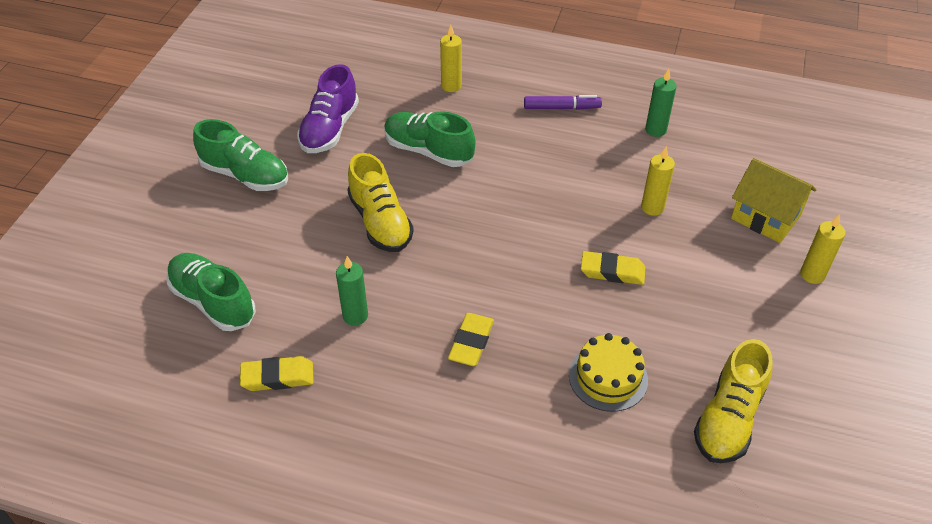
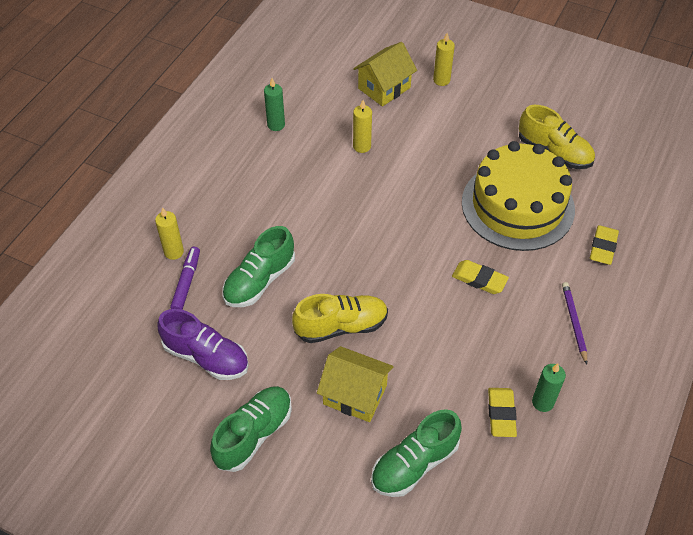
camera: 80 degrees left, 5 degrees up
(295, 243) = (355, 394): none -> yellow house
(355, 316) = (444, 354): green candle -> green candle (543, 402)
(421, 451) = (574, 322): none -> purple pencil
(562, 108) = (230, 178): purple marker -> purple marker (187, 282)
(608, 377) = (517, 205): yellow cake -> yellow cake, size x2.02
(612, 271) = (422, 183): yellow eraser -> yellow eraser (603, 247)

